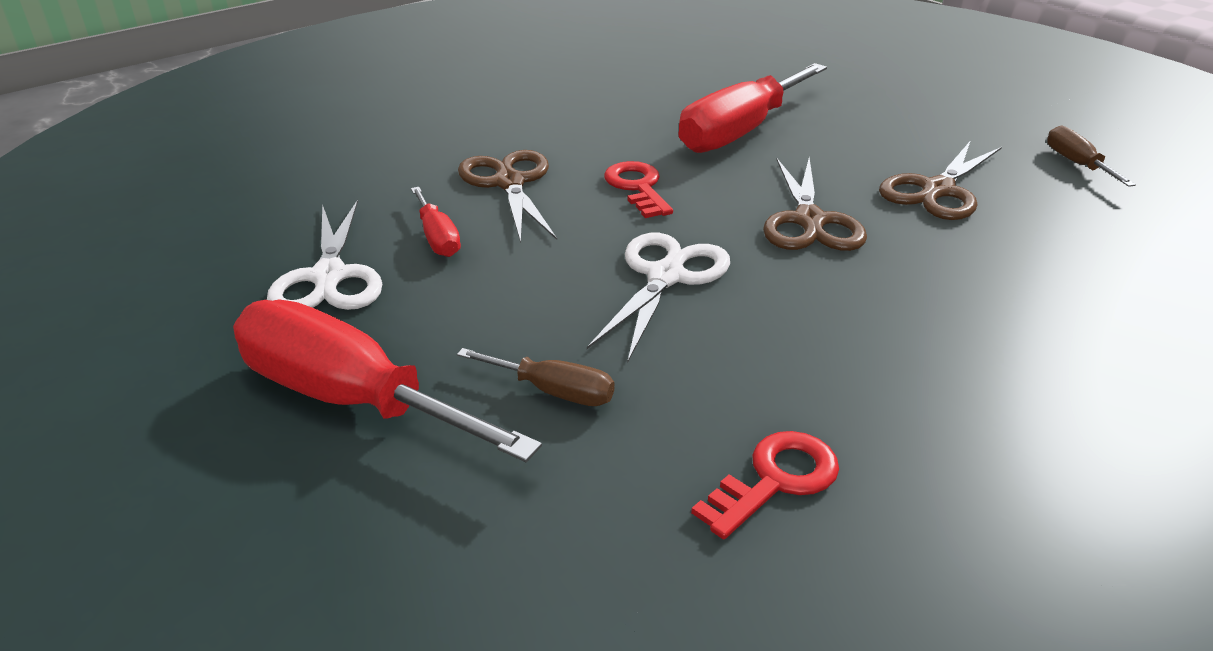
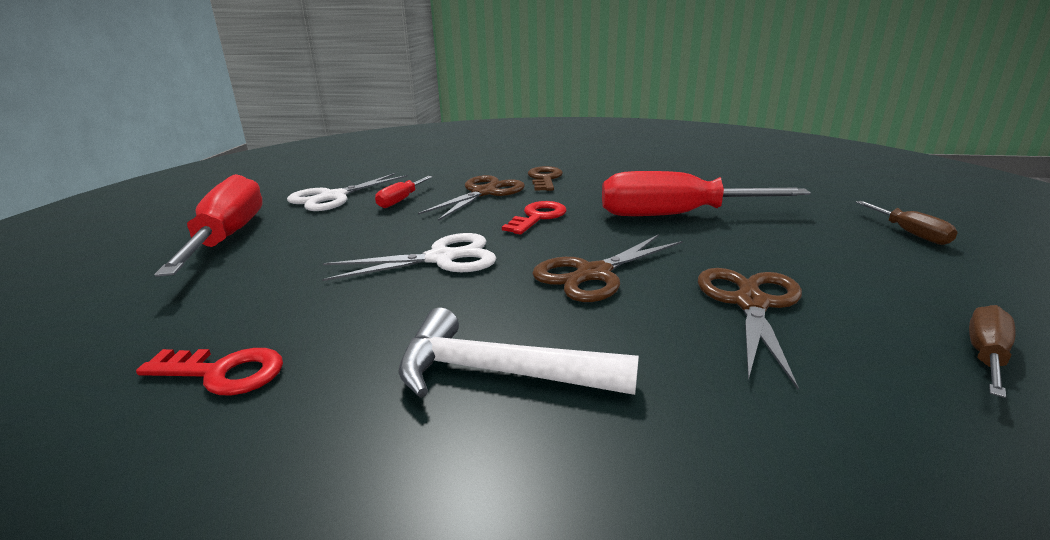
camera: 50 degrees right, 10 degrees down
(529, 136) = (545, 179): none -> brown key
(554, 391) = (274, 274): brown screwdriver -> brown screwdriver (910, 233)
(930, 332) = (499, 373): none -> white hammer
(938, 190) = (750, 304): brown scissors -> brown scissors turned 105 degrees clockwise

